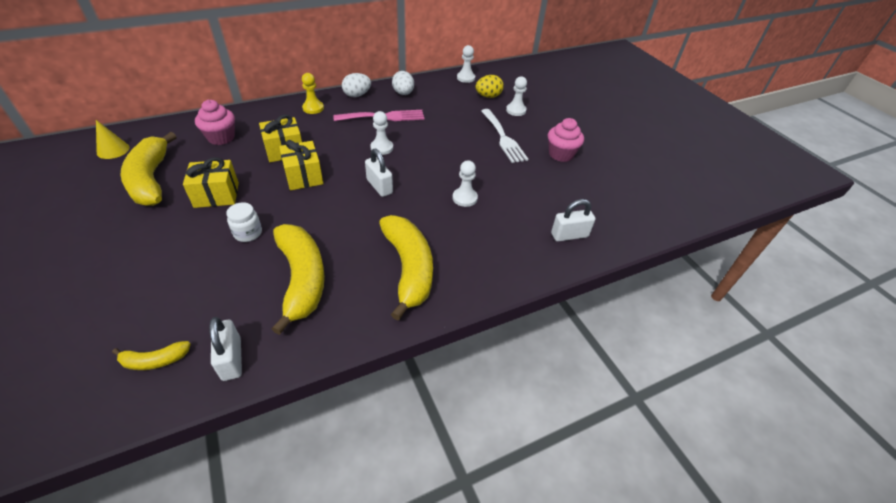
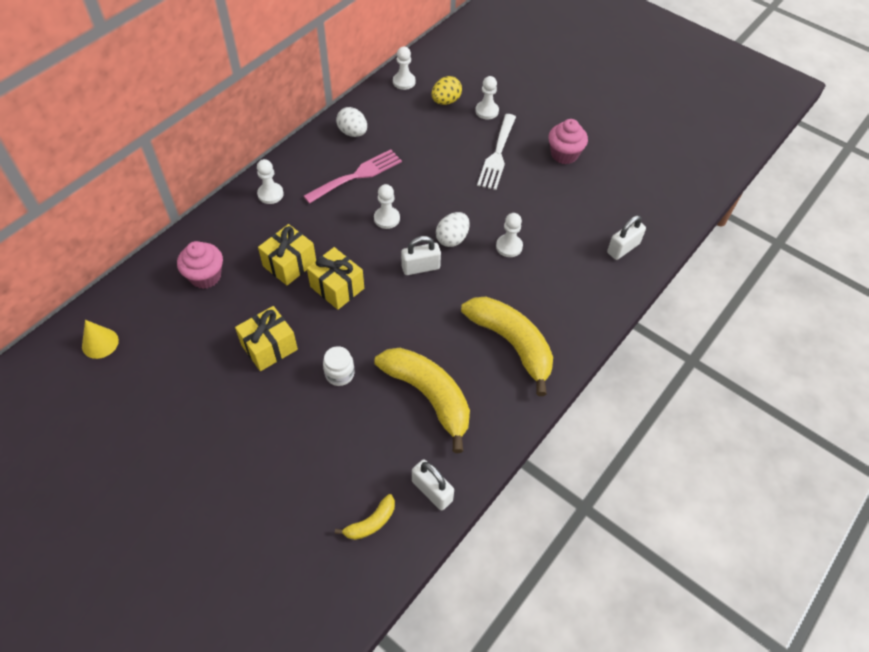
camera: 25 degrees left, 10 degrees up
(151, 180) = (183, 360): yellow banana -> none
(313, 108) = (270, 194): yellow pawn -> white pawn
(357, 95) = (303, 155): white egg -> white egg (452, 239)
(379, 186) = (420, 267): white padlock -> white padlock turned 45 degrees counterclockwise
(503, 138) = (497, 155): white fork -> white fork turned 60 degrees clockwise

